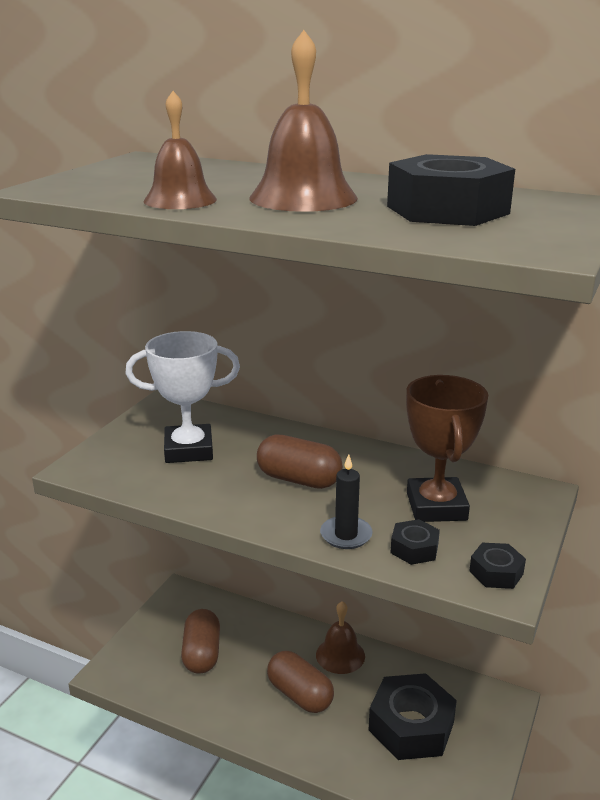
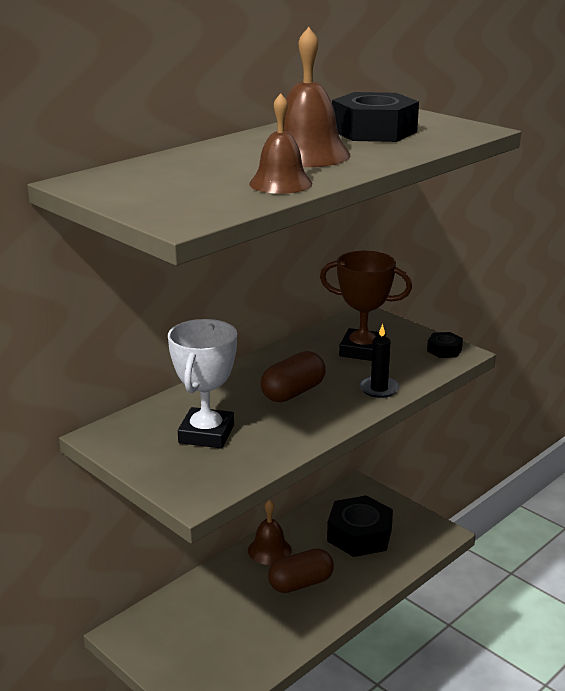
camera: 70 degrees left, 0 degrees up
(202, 654) = (219, 633): brown capsule -> none
(414, 548) = (407, 369): black nut -> none

